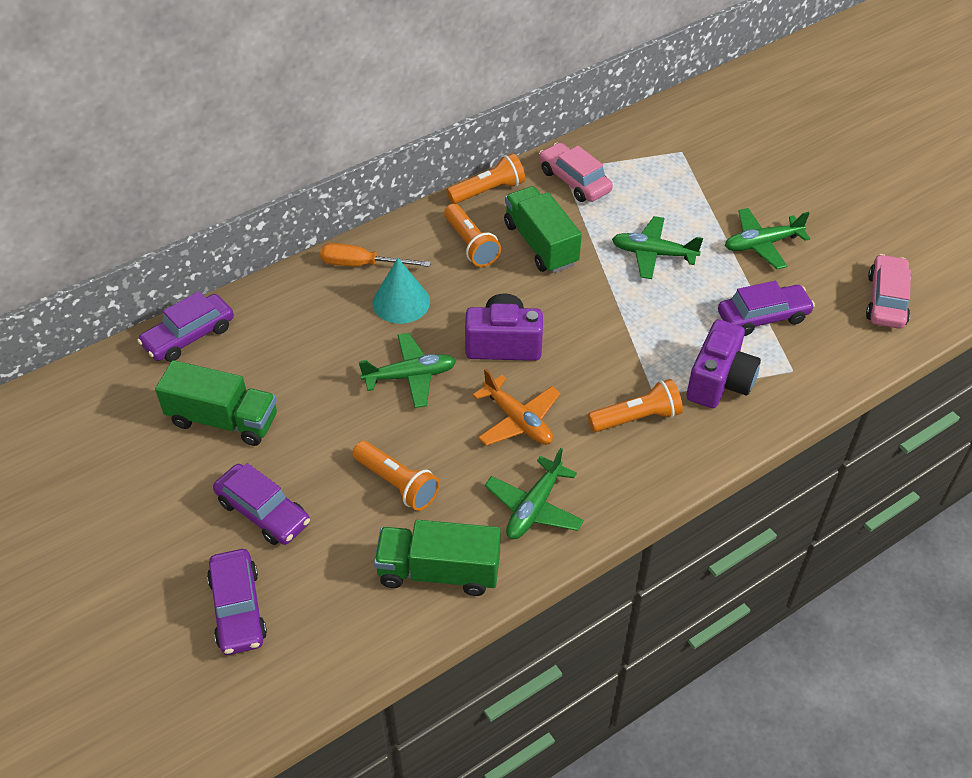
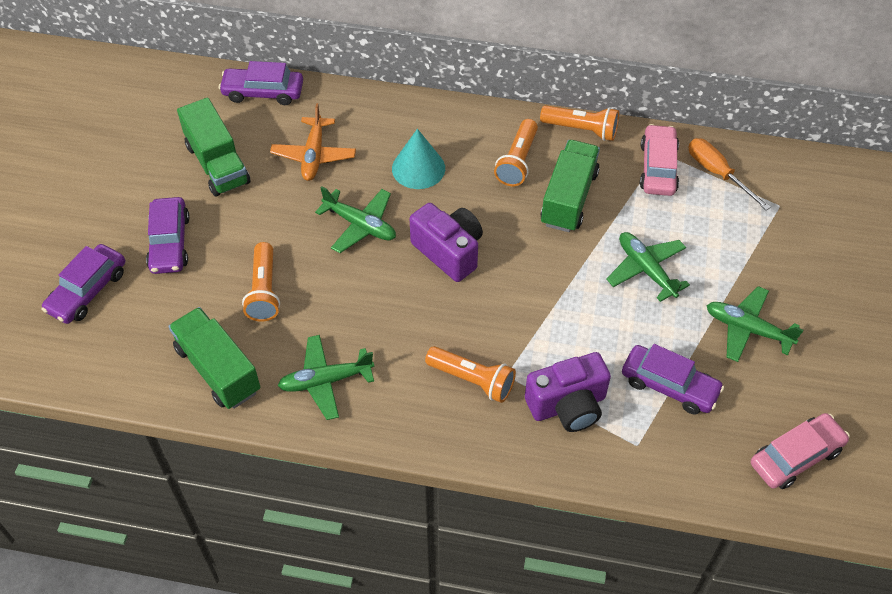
camera: 45 degrees right, 5 degrees up
(362, 264) = (426, 122): orange screwdriver -> orange screwdriver (717, 173)
(518, 420) = (390, 313): orange plane -> orange plane (314, 155)

